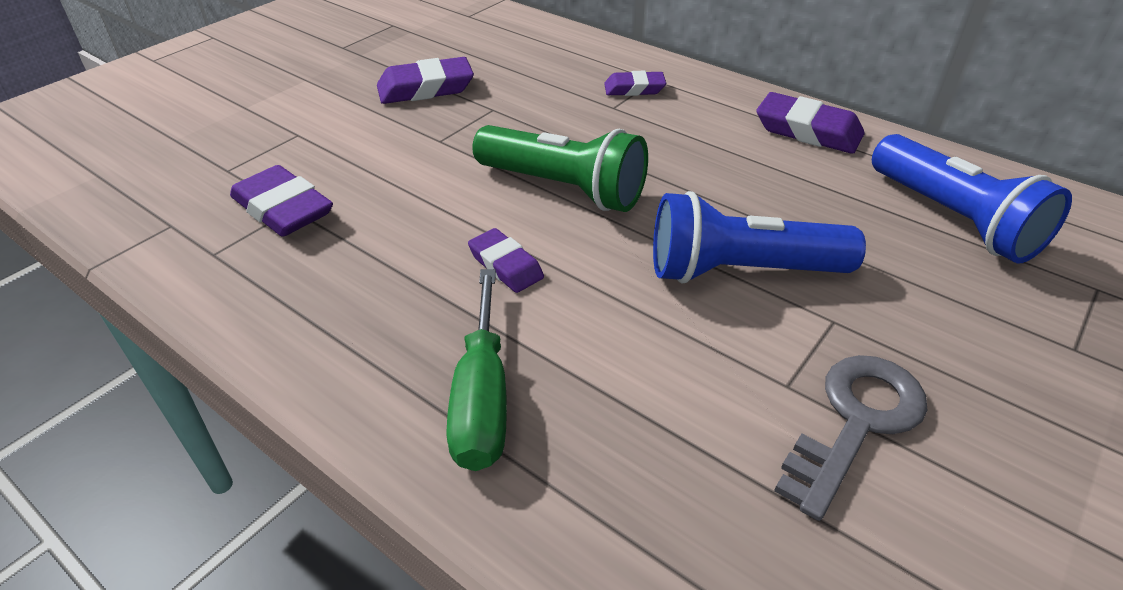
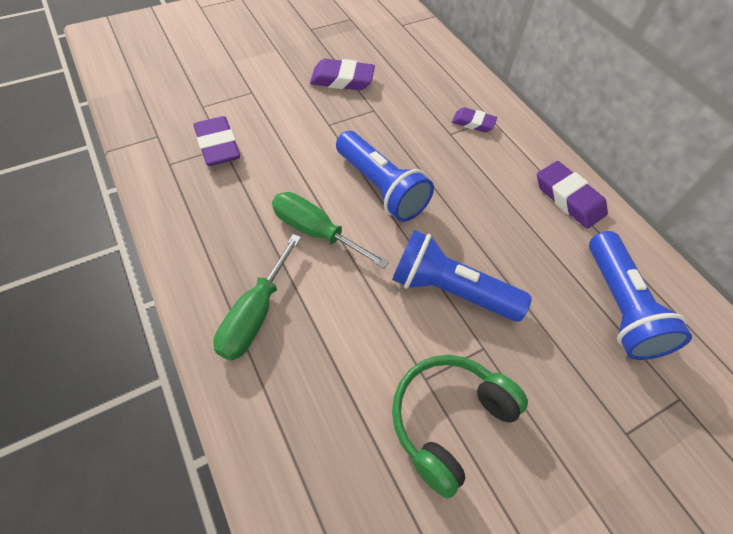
camera: 20 degrees right, 15 degrees up
(505, 265) = (316, 232): purple eraser -> green screwdriver
(563, 188) = (380, 188): green flashlight -> blue flashlight
(856, 422) = (448, 420): grey key -> green headphones

